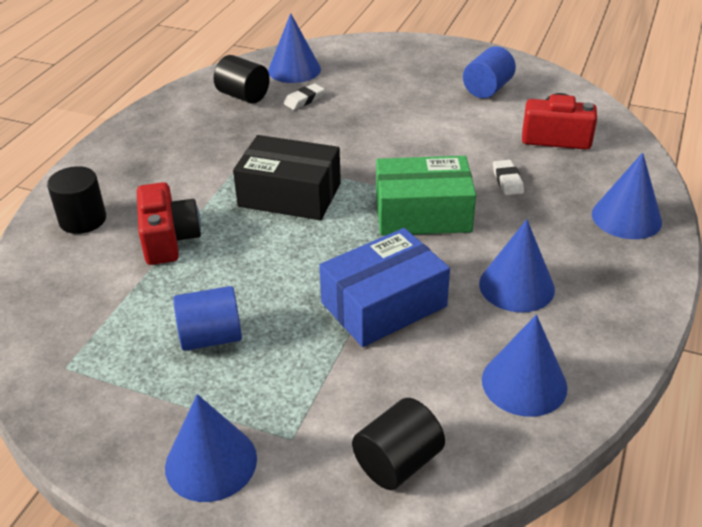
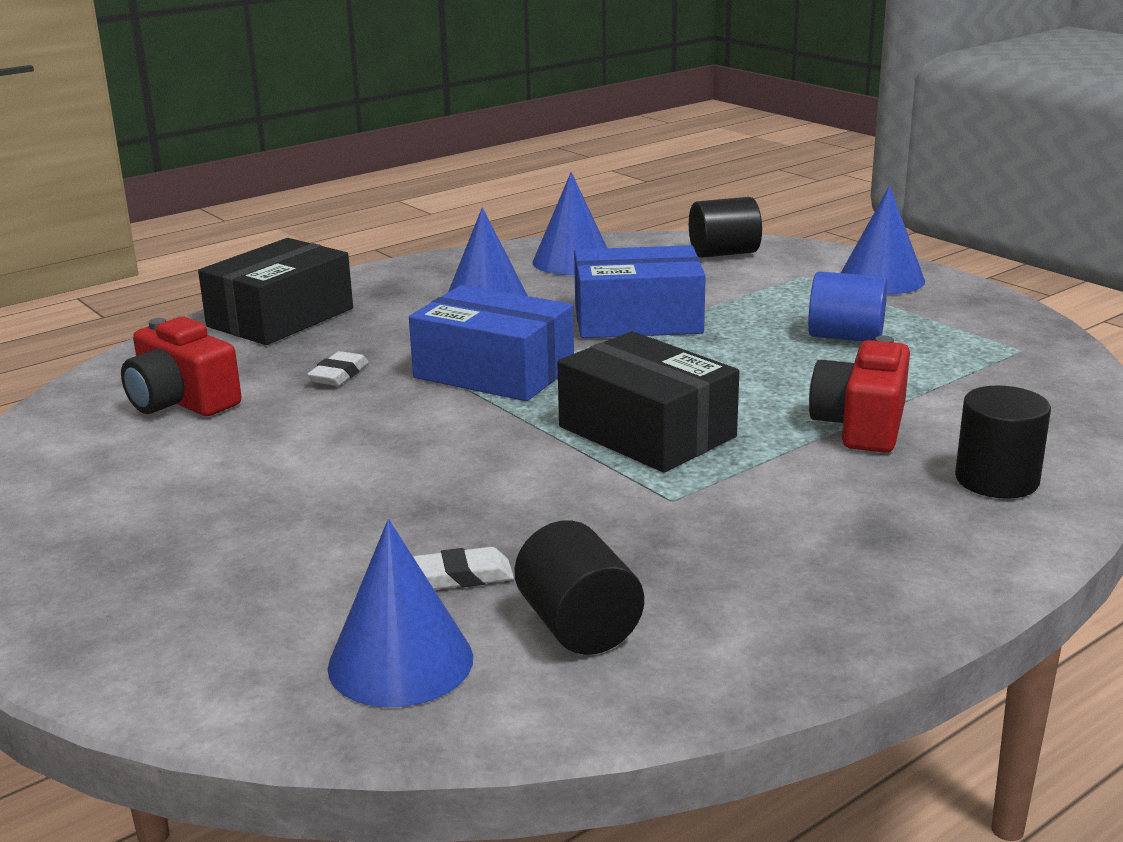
camera: 150 degrees left, 15 degrees down
(423, 213) = (494, 372): green box -> blue box
(487, 89) = (125, 494): blue cylinder -> none
(626, 217) = (280, 317): blue cone -> black box

